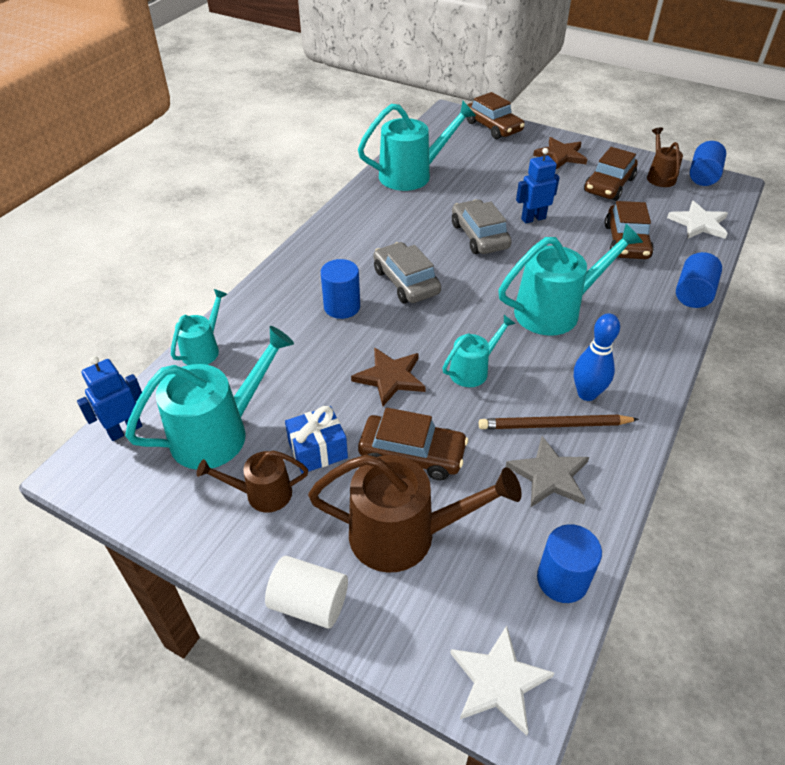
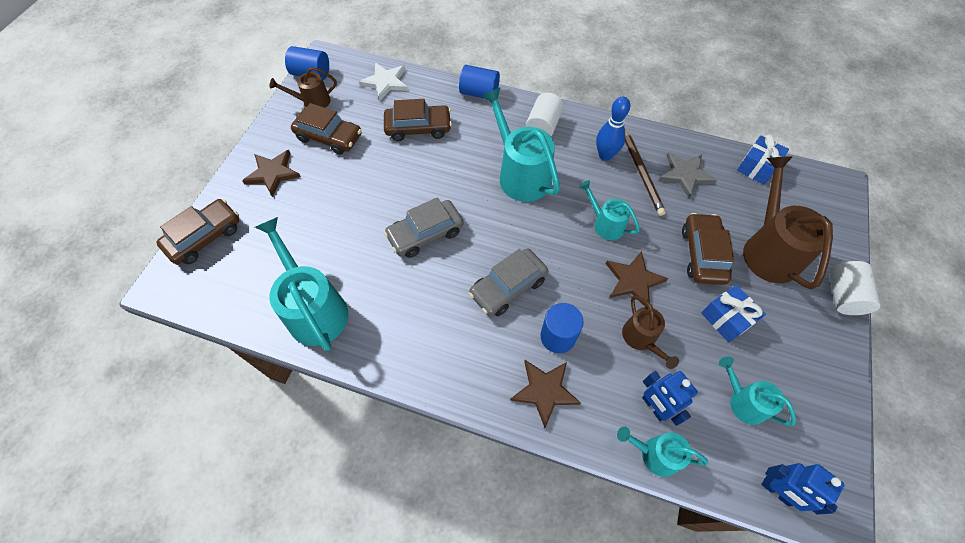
camera: 100 degrees left, 15 degrees up
(219, 433) = (743, 402): turquoise watering can -> turquoise watering can, size x0.56
(262, 494) = (782, 348): brown watering can -> brown watering can (641, 339)
(292, 290) = (545, 391): none -> brown star
(499, 681) = (831, 193): white star -> none
(533, 218) = (391, 193): blue robot -> blue robot (654, 407)
(562, 579) = (756, 167): blue cylinder -> blue gift
(638, 342) = (543, 126): none -> white cylinder

